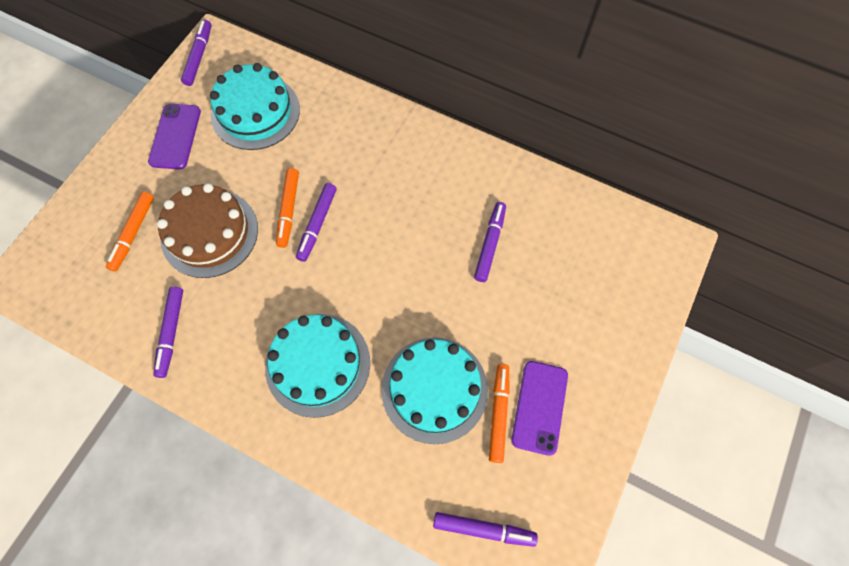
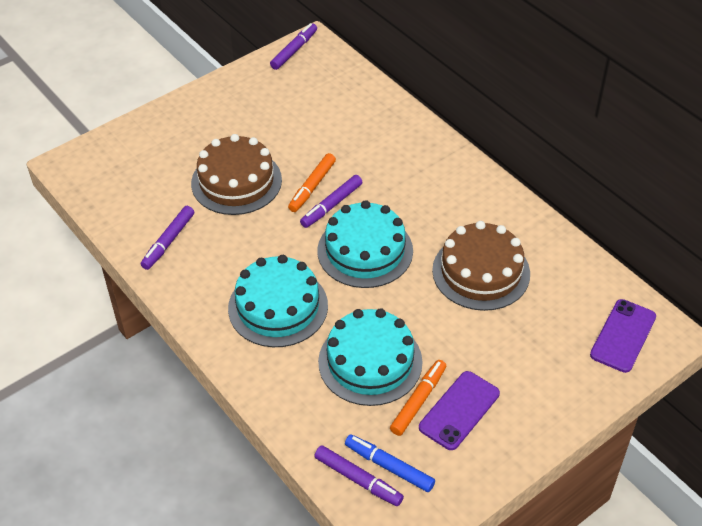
camera: 25 degrees right, 20 degrees down
(133, 233) = (174, 161): orange marker -> none
(175, 136) = (244, 103): purple phone -> purple phone (623, 336)
(255, 112) = (321, 106): turquoise cake -> turquoise cake (365, 251)
(490, 244) = (481, 272): purple marker -> brown cake
(505, 500) = (389, 466): none -> blue marker

